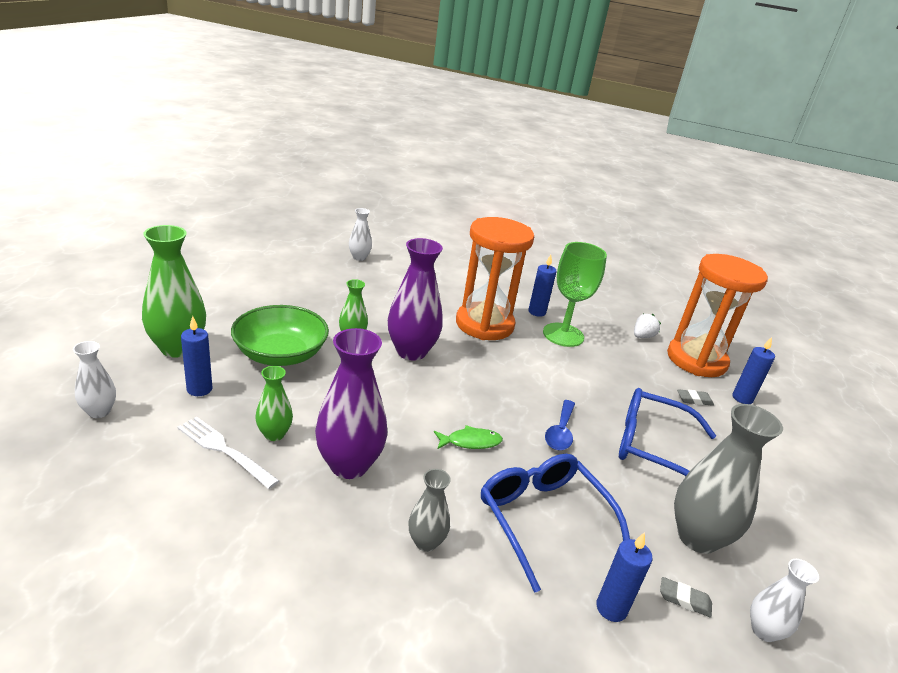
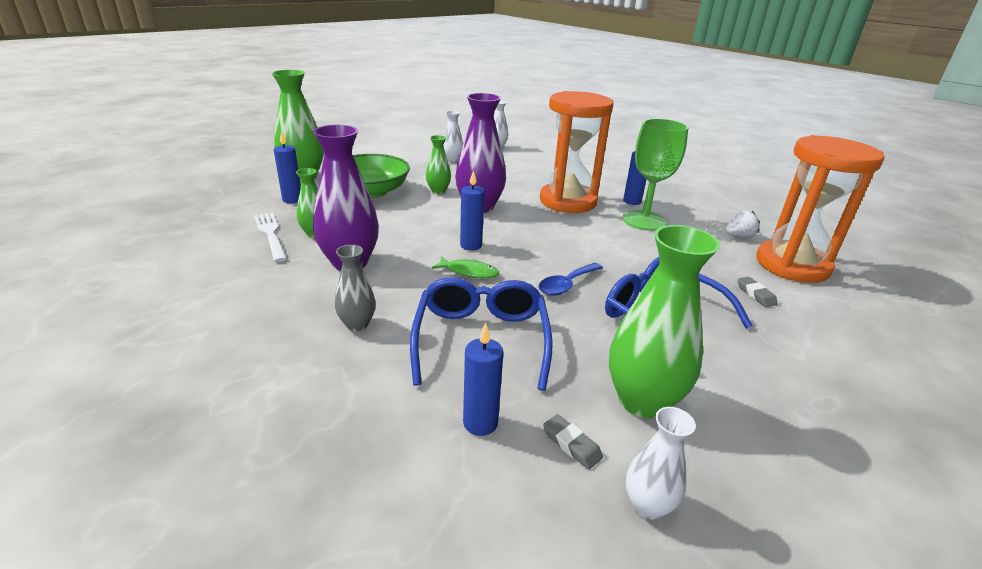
camera: 30 degrees right, 0 degrees up
(99, 411) = (217, 199): white vase -> white vase (452, 160)
(694, 400) = (755, 294): grey eraser -> grey eraser turned 45 degrees clockwise
(697, 537) = (642, 401): grey vase -> green vase
(742, 398) = (826, 306): blue candle -> blue candle (471, 245)

